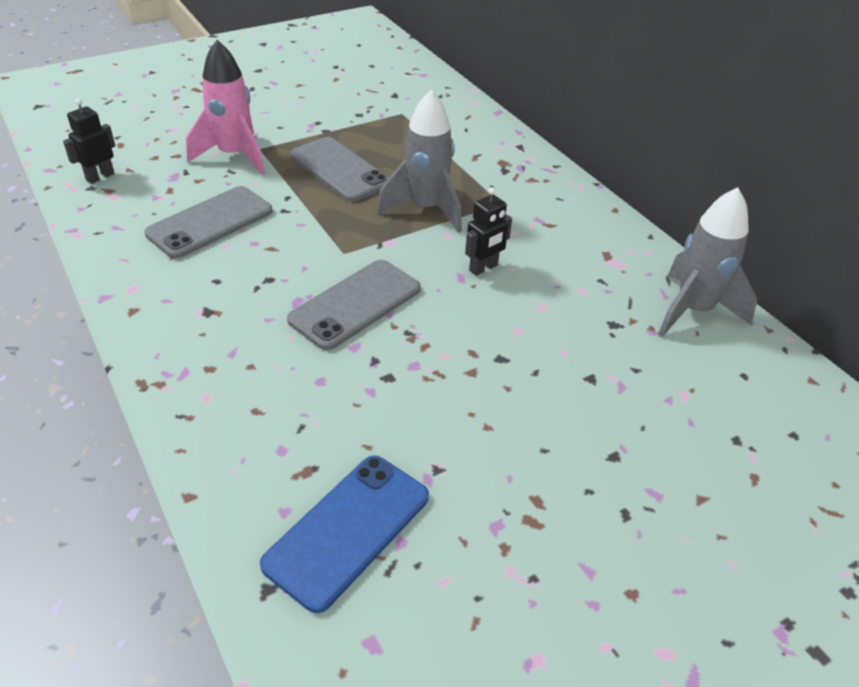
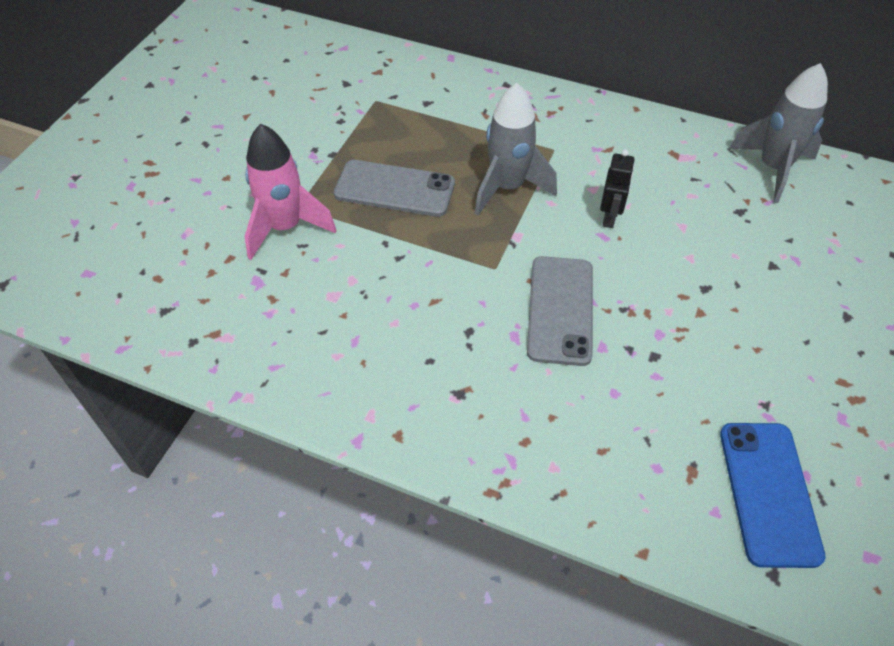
camera: 35 degrees left, 10 degrees up
(100, 177) = (187, 325): black robot -> none
(210, 222) = (353, 308): grey phone -> none

